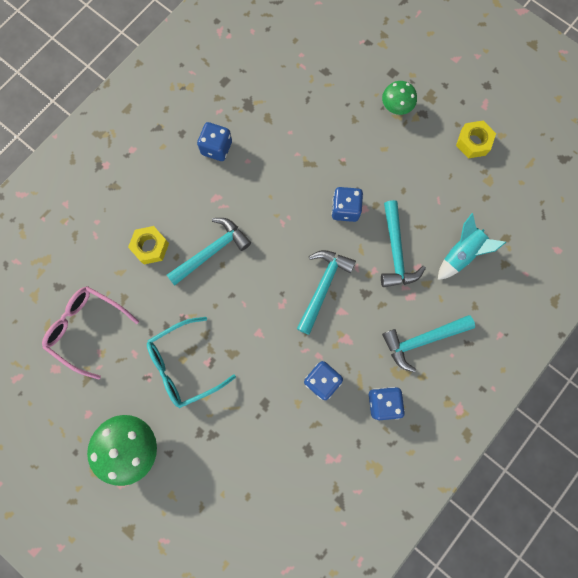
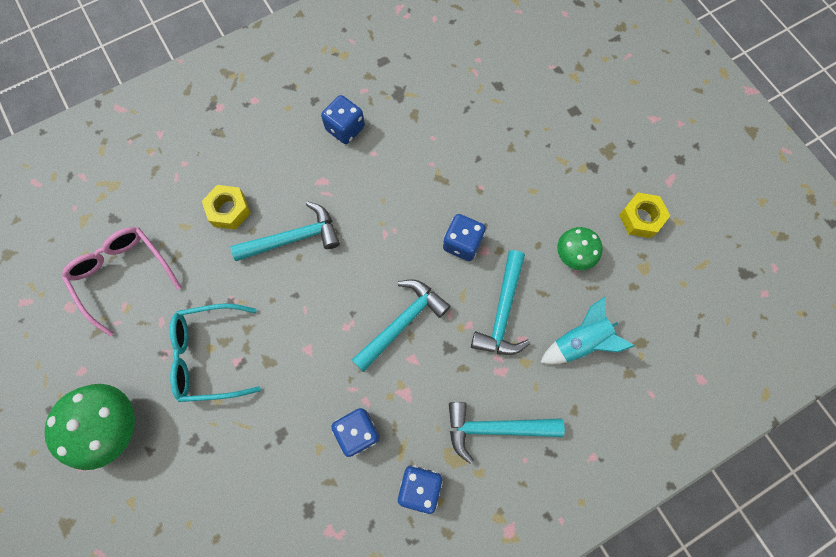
camera: 20 degrees right, 5 degrees down
(396, 107) = (564, 149): green mushroom -> green mushroom (574, 255)

